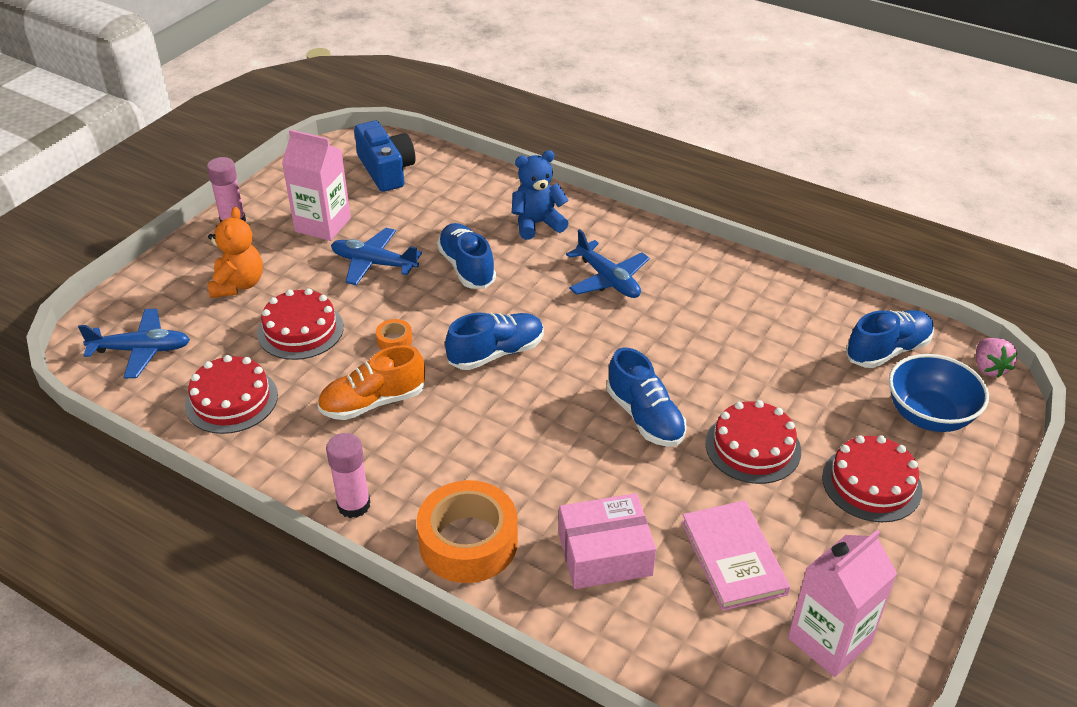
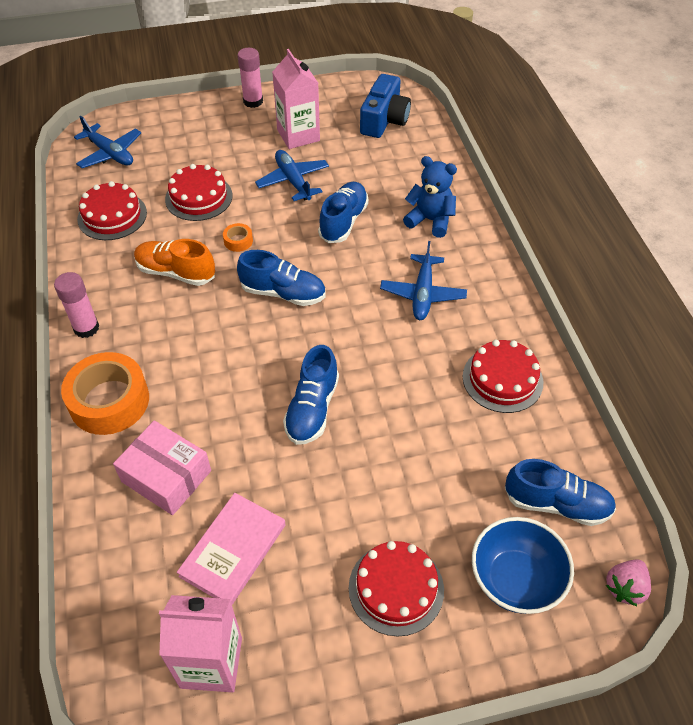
camera: 45 degrees right, 10 degrees up
(238, 284) = (204, 145): orange teddy bear -> none
(753, 447) = (352, 489): red cake -> red cake (502, 379)

